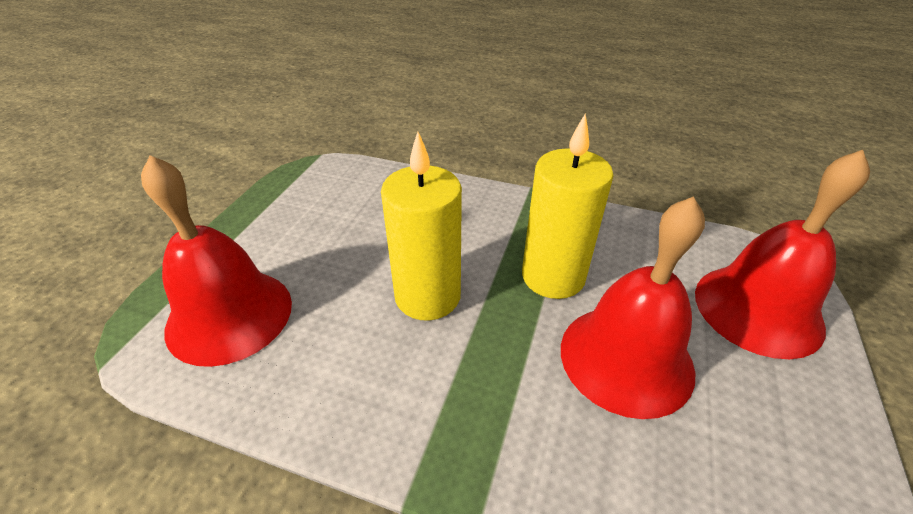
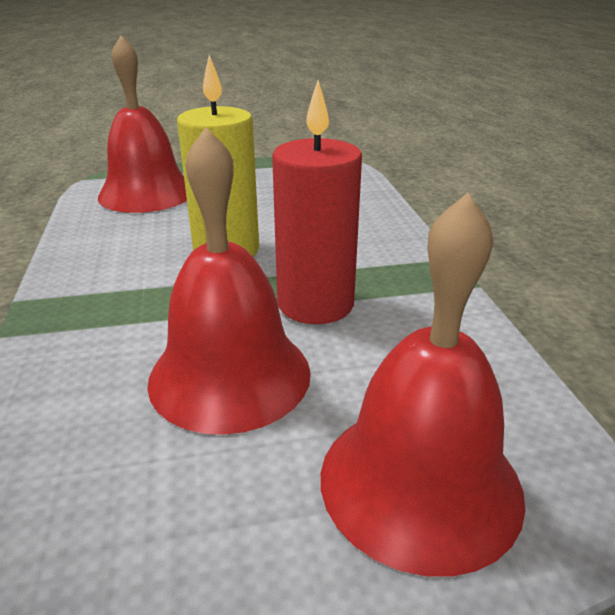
camera: 60 degrees right, 10 degrees down
(553, 276) = (315, 304): yellow candle -> red candle

